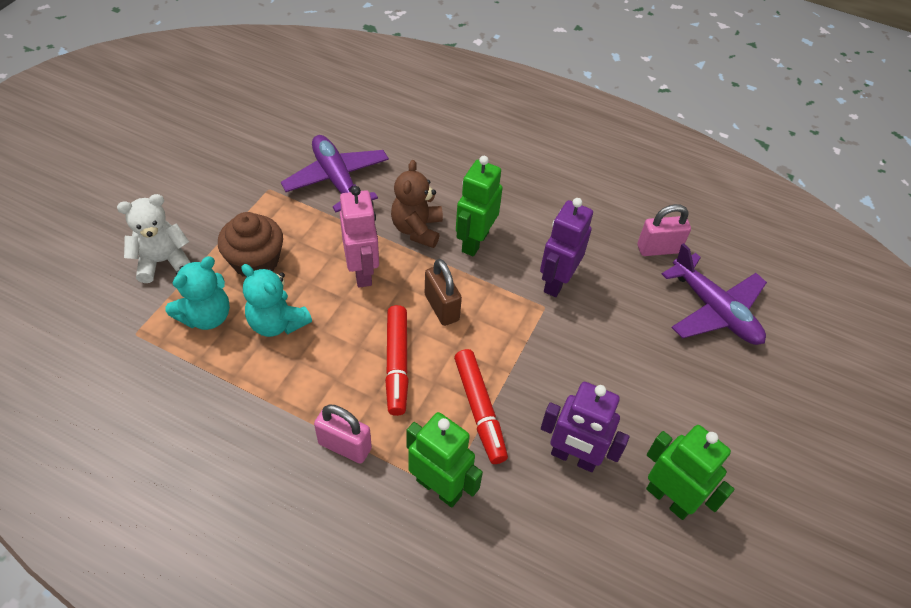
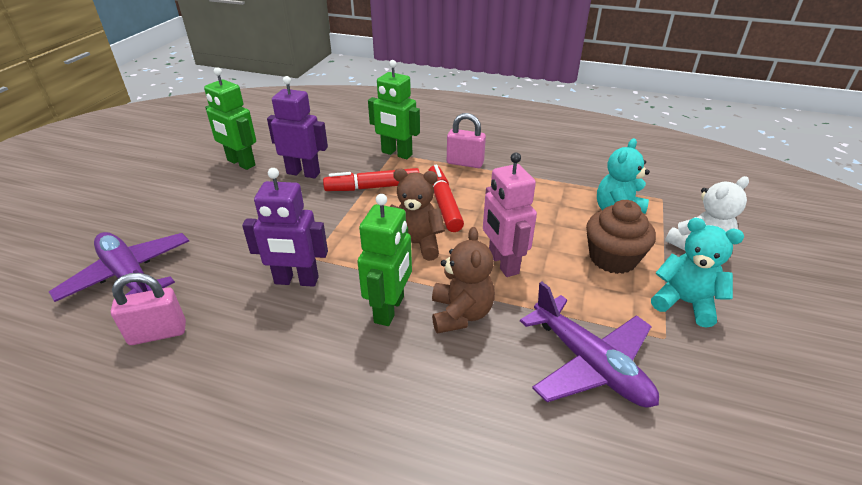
camera: 175 degrees right, 15 degrees down
(277, 323) = (556, 217): turquoise teddy bear -> turquoise teddy bear (684, 302)
(441, 307) = (415, 244): brown padlock -> brown teddy bear
(479, 410) = (373, 187): red marker -> red marker turned 75 degrees counterclockwise
(556, 281) = (296, 281): purple robot -> purple robot turned 75 degrees clockwise

